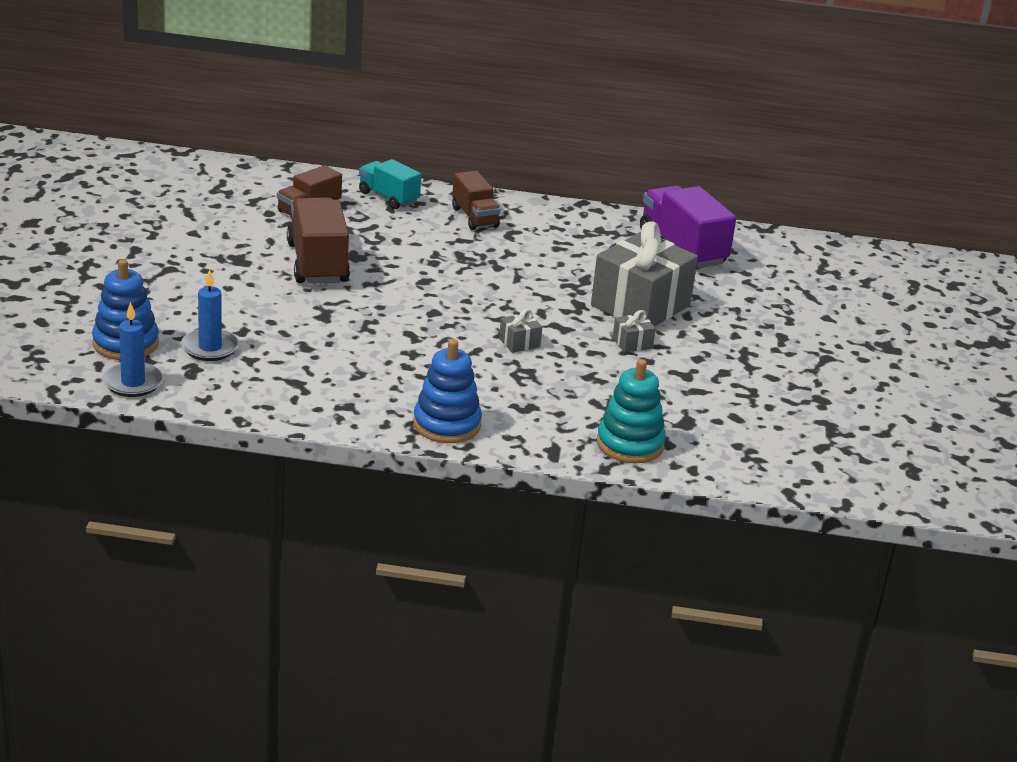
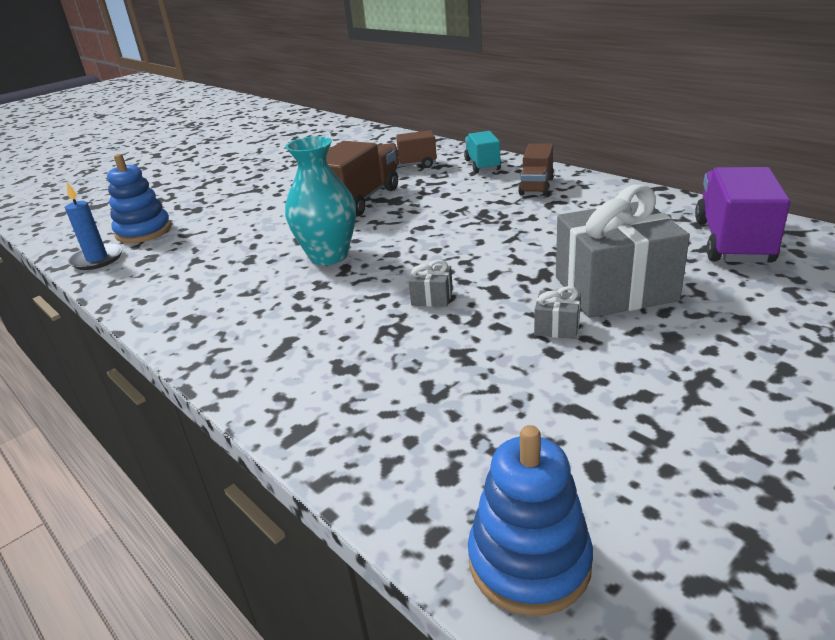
camera: 45 degrees right, 0 degrees up
(210, 347) = (186, 245): blue candle -> none
(379, 327) = (328, 256): none -> turquoise vase
(447, 424) = (244, 362): blue stacking toy -> blue stacking toy (529, 562)
(630, 444) = (398, 457): turquoise stacking toy -> none

